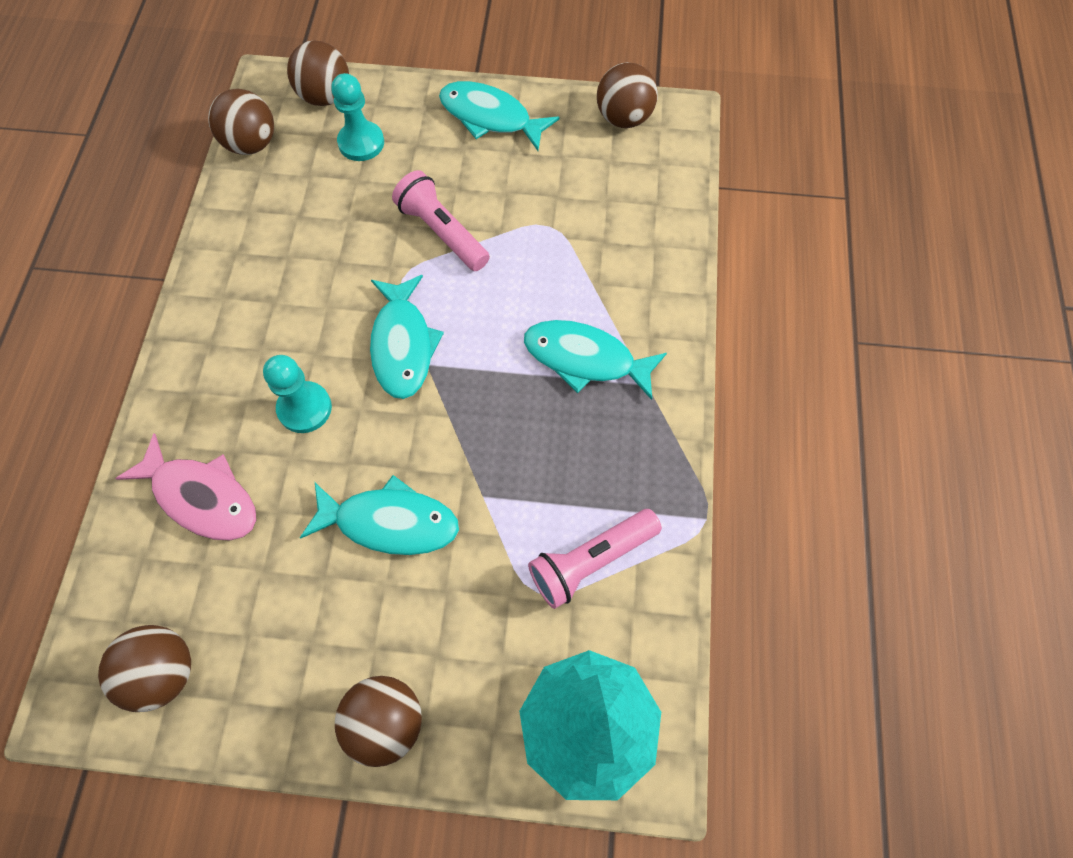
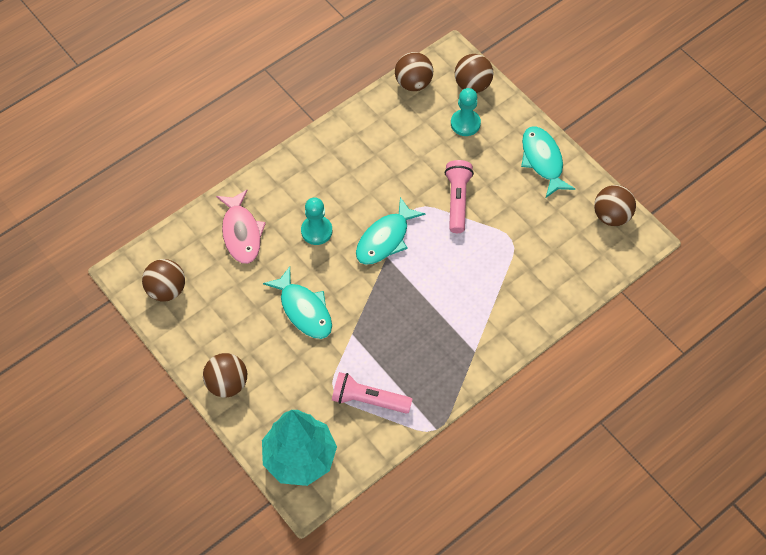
camera: 45 degrees right, 5 degrees down
(585, 359) = (459, 315): turquoise fish -> none

